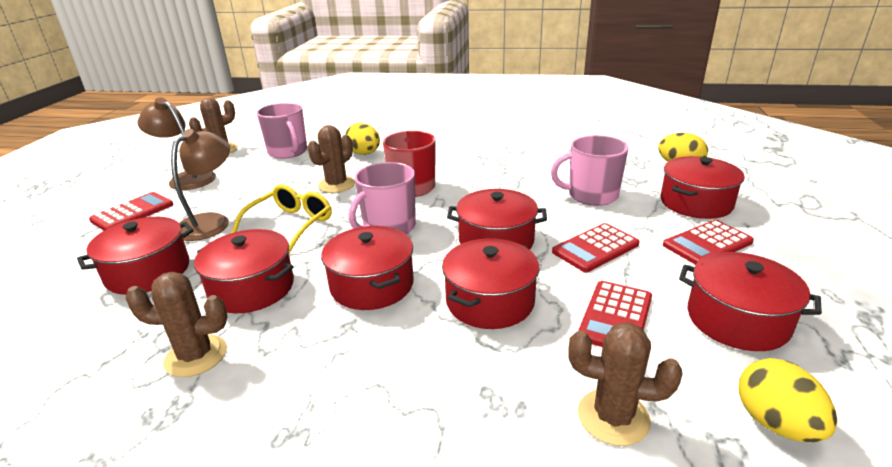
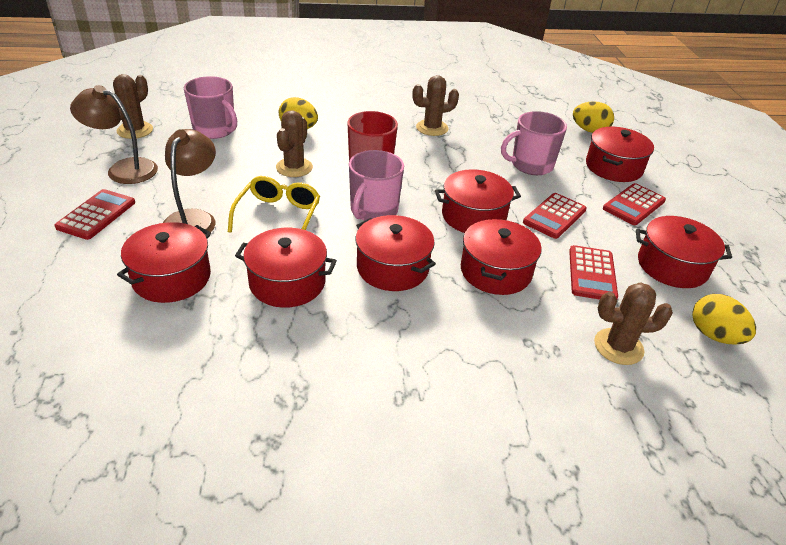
camera: 20 degrees left, 10 degrees up
(196, 356) = (283, 348): brown cactus -> brown cactus (432, 128)

